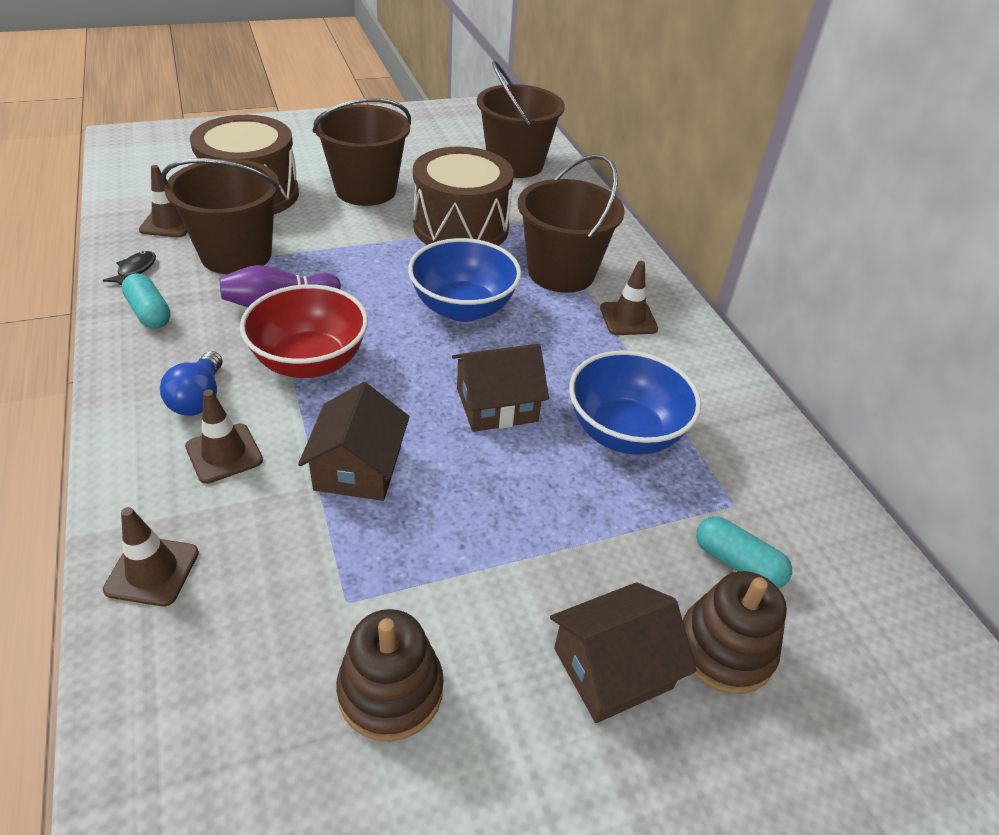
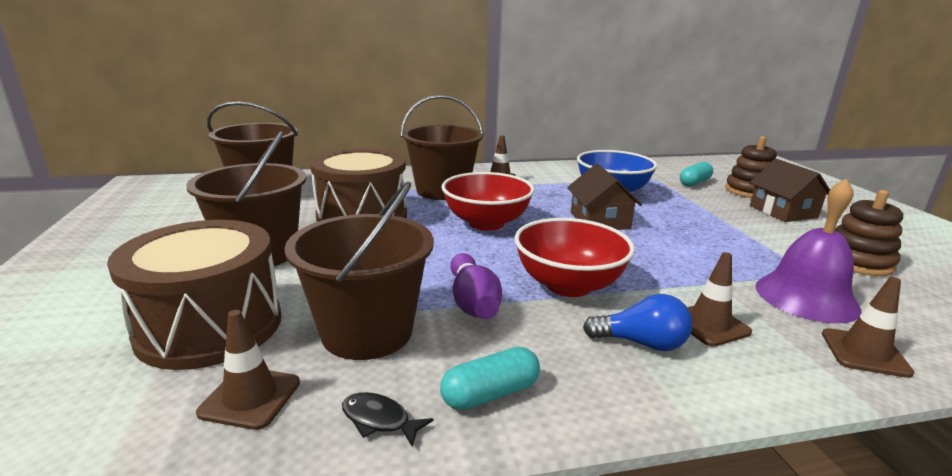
camera: 80 degrees left, 20 degrees down
(278, 566) = (806, 297): none -> purple bell
(358, 467) = (688, 267): brown house -> none
(463, 308) = (486, 223): blue bowl -> red bowl

